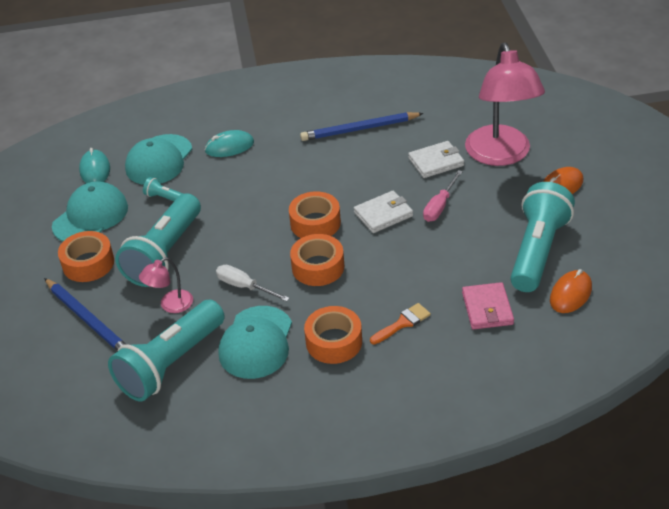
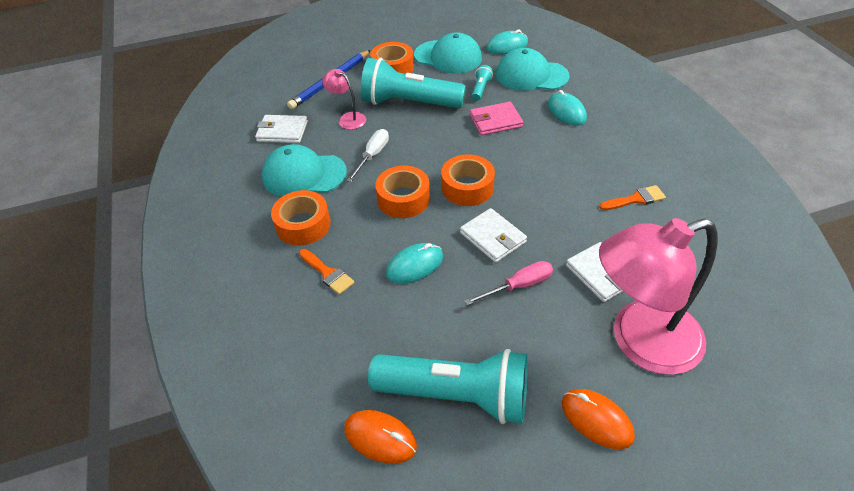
camera: 80 degrees right, 5 degrees up
(171, 363) = (282, 131): turquoise flashlight -> white wallet
(360, 129) = (636, 199): blue pencil -> orange brush
(405, 265) = (414, 265): none -> turquoise mouse
(440, 206) = (519, 286): pink screwdriver -> pink screwdriver turned 135 degrees clockwise
(487, 308) = (351, 347): pink wallet -> pink wallet (495, 121)

